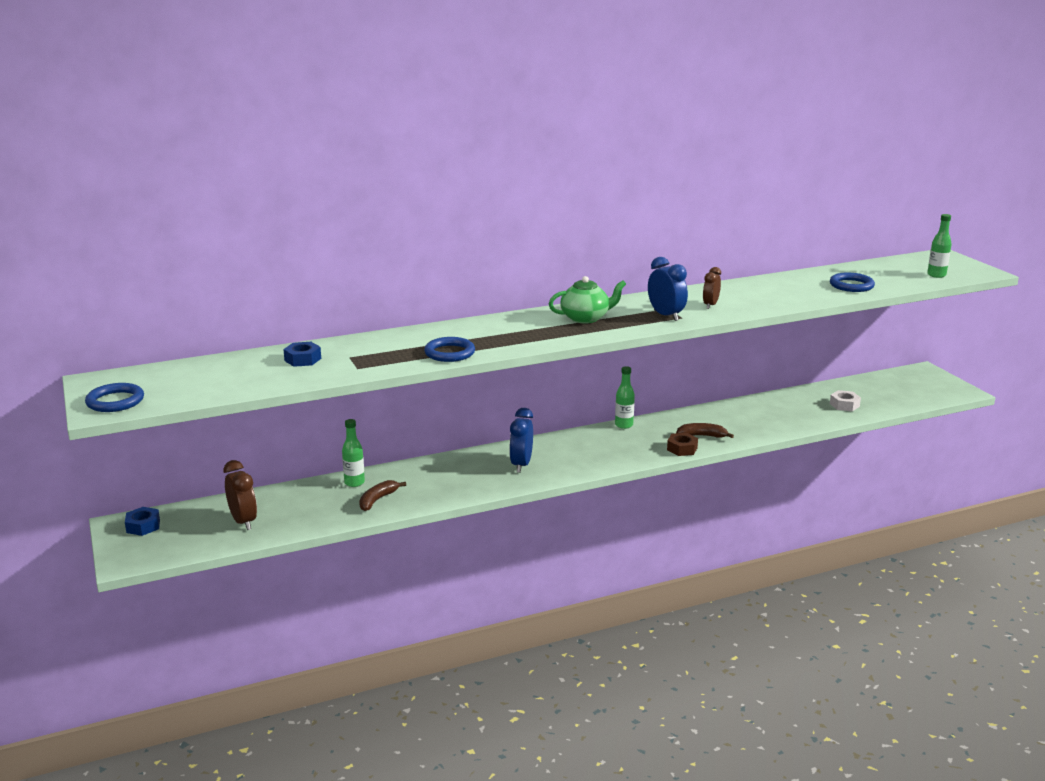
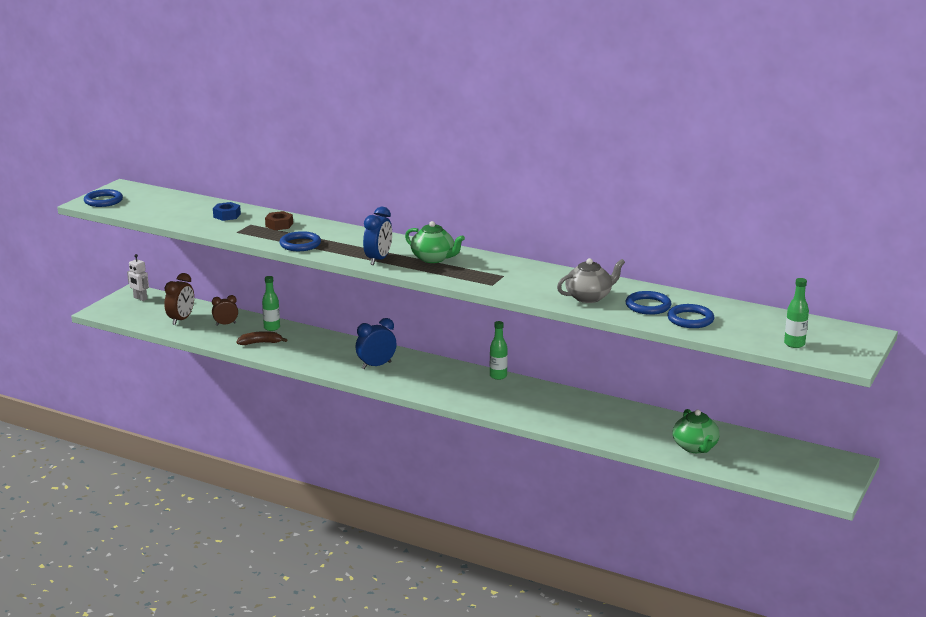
camera: 50 degrees right, 0 degrees up
(143, 526) = (140, 298): blue nut -> white robot
(666, 315) = (486, 279): blue clock -> blue clock (378, 259)
(682, 449) = (494, 409): brown nut -> brown nut (279, 225)
(702, 436) = (530, 409): brown banana -> none
(710, 305) = (537, 286): brown clock -> brown clock (226, 324)
(761, 298) = (589, 297): none -> grey teapot
(807, 288) = (648, 306): none -> blue ring
(844, 405) = (695, 447): white nut -> green teapot

